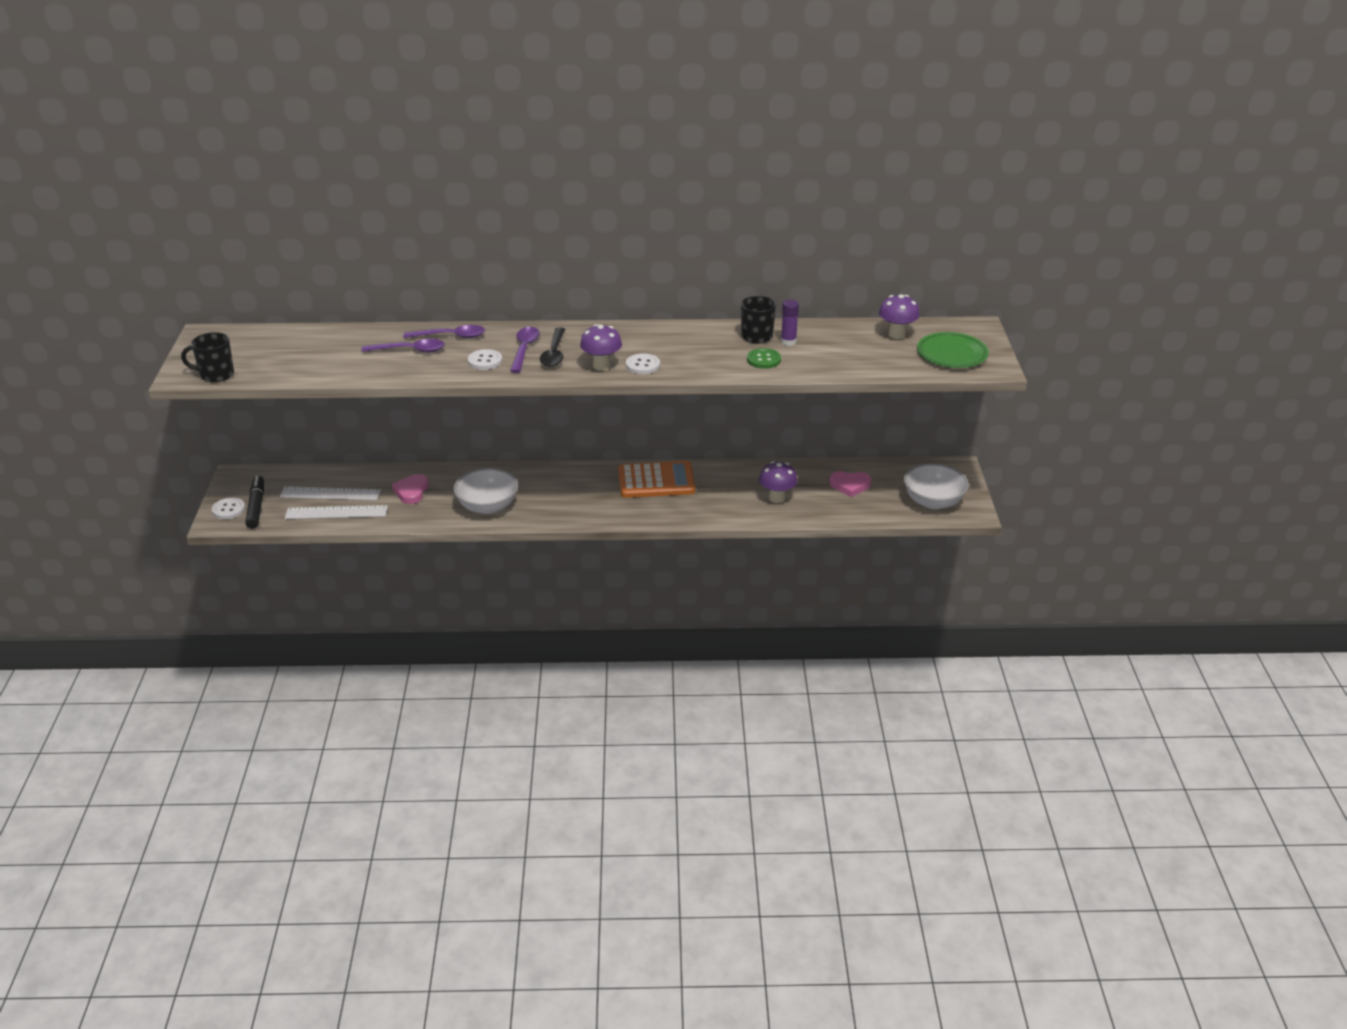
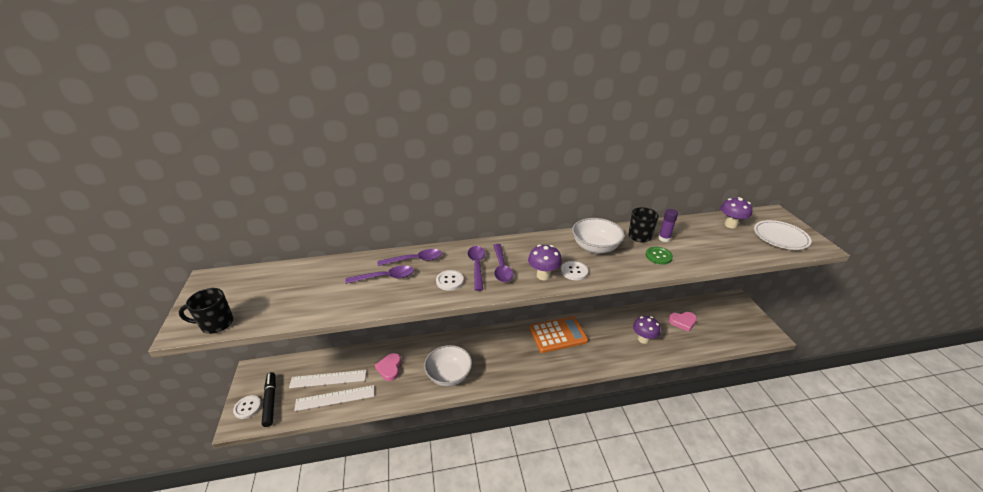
camera: 10 degrees left, 0 degrees up
(554, 353) = (501, 267): black spoon -> purple spoon
(933, 501) = (741, 328): white bowl -> white bowl (595, 247)
(952, 354) = (780, 237): green plate -> white plate

